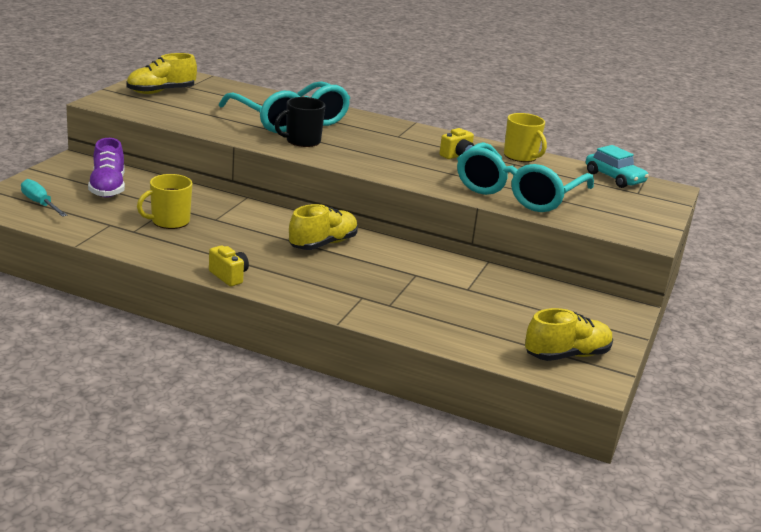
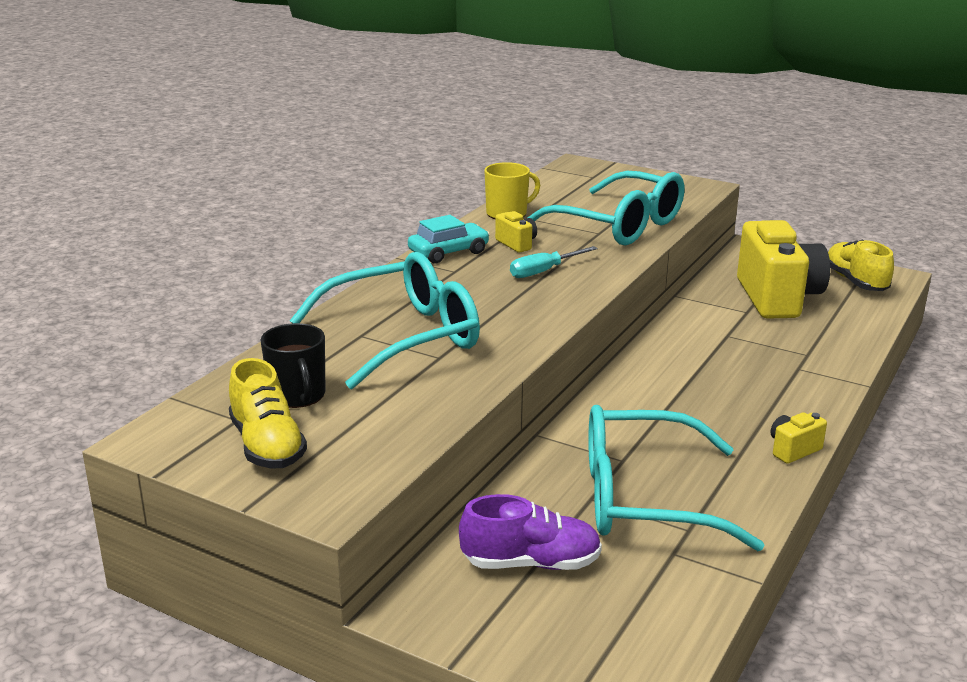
camera: 80 degrees left, 0 degrees up
(40, 204) = (616, 634): turquoise screwdriver -> turquoise screwdriver (544, 271)
(169, 221) = (644, 498): yellow mug -> turquoise glasses
(302, 141) = (490, 331): black mug -> black mug (297, 395)
(323, 244) = (671, 384): yellow shoe -> none
(504, 307) = (777, 298): none -> yellow camera
(614, 178) = (557, 181): turquoise car -> turquoise car (448, 252)

